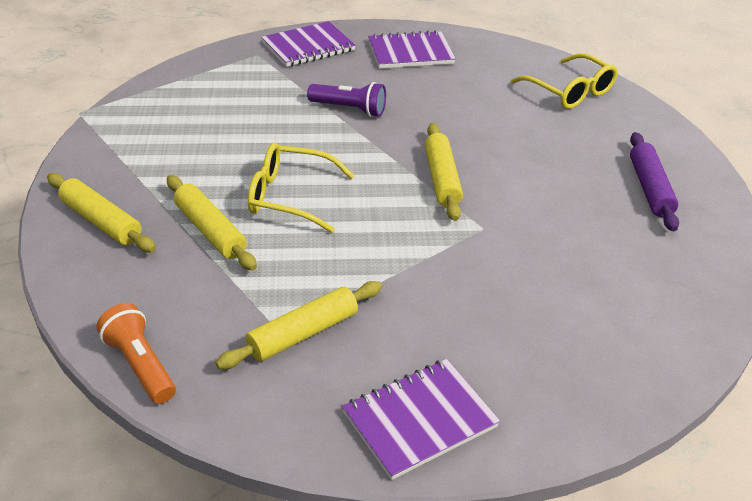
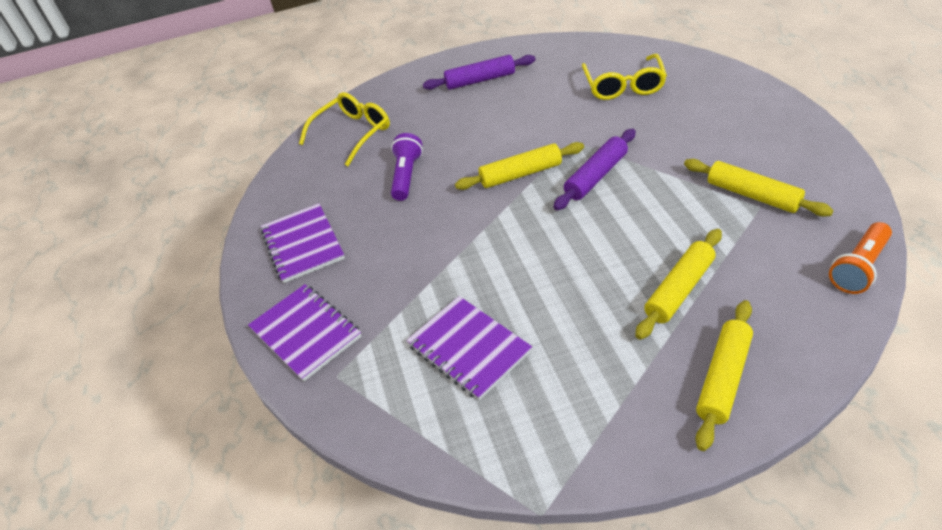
camera: 95 degrees left, 5 degrees up
(290, 196) = (598, 254): yellow glasses -> yellow glasses (623, 86)
(349, 109) = (433, 259): purple flashlight -> purple flashlight (406, 176)
(408, 227) = (596, 176): none -> purple rolling pin
(420, 420) = (779, 127): purple notebook -> purple notebook (469, 348)

